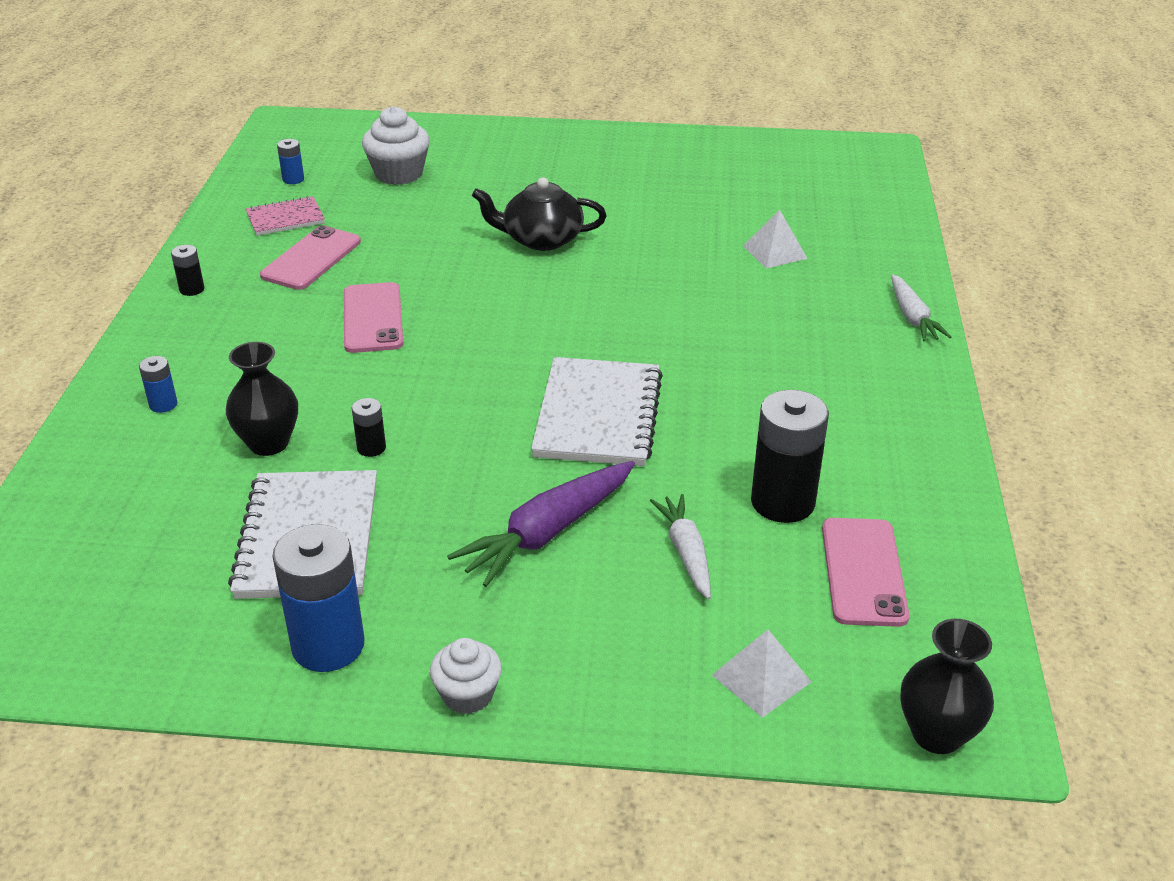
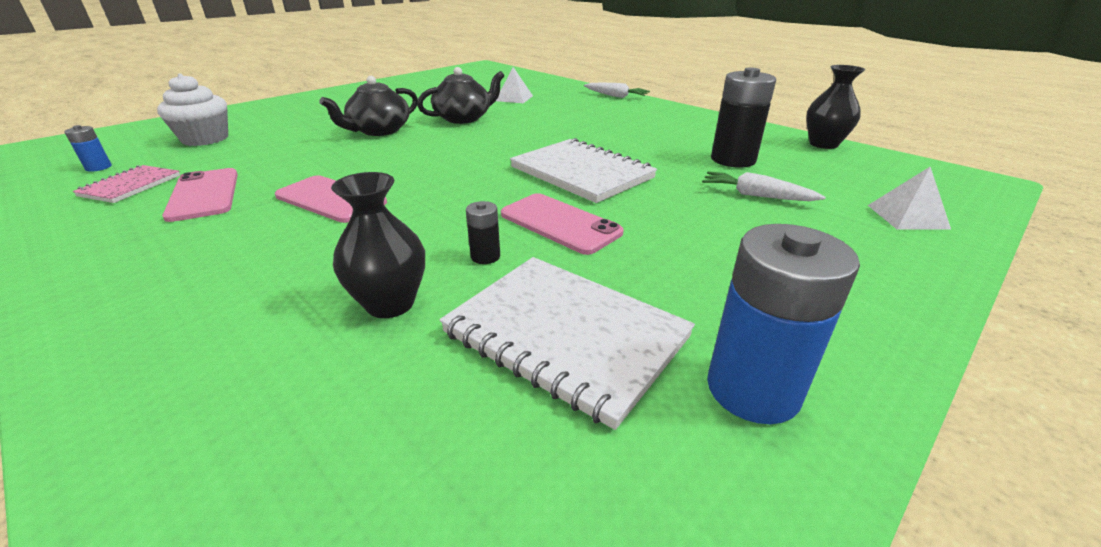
camera: 50 degrees left, 5 degrees down
(163, 404) = (203, 346): blue battery -> none
(192, 289) = (87, 257): black battery -> none
(467, 694) = (879, 332): white cupcake -> none
(547, 532) = (687, 228): purple carrot -> none
(651, 262) = (464, 118): none -> black teapot
(863, 572) = (816, 163): pink phone -> pink phone (560, 223)
(937, 734) = (980, 192): black vase -> black vase (823, 144)

